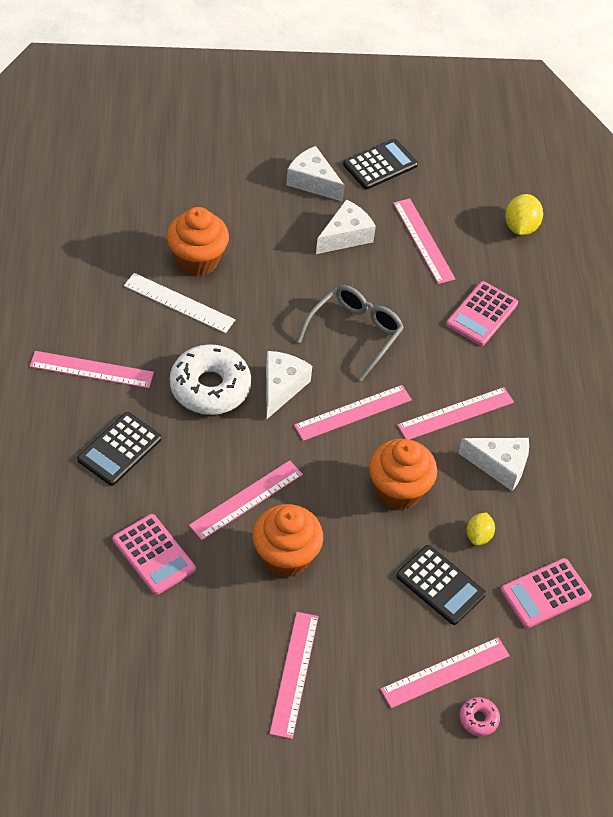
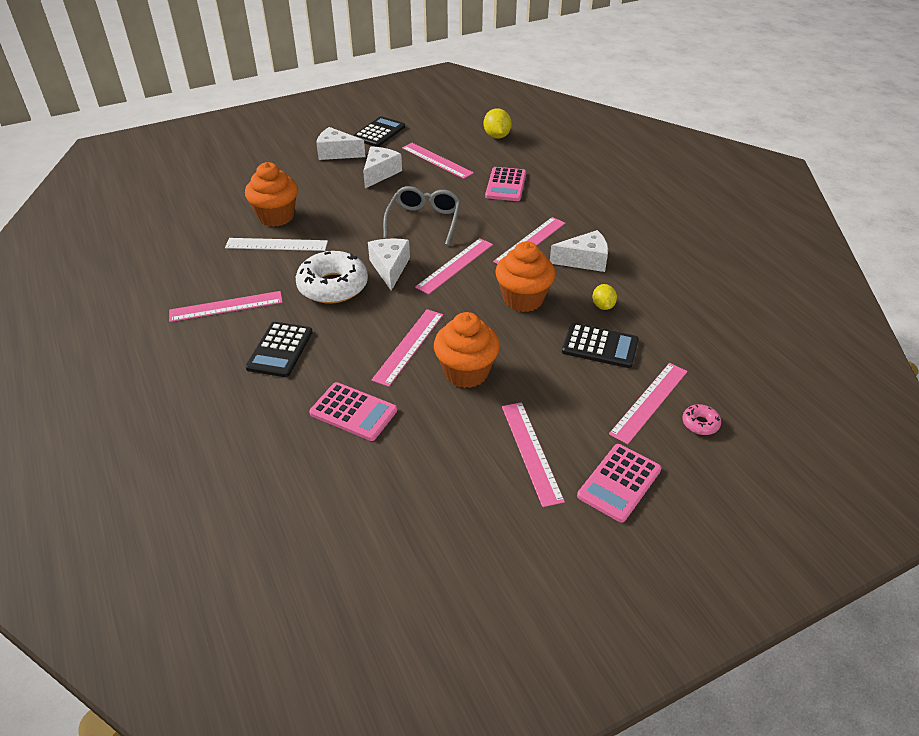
camera: 20 degrees left, 10 degrees down
(545, 593) = (679, 323): pink calculator -> pink calculator (619, 483)

